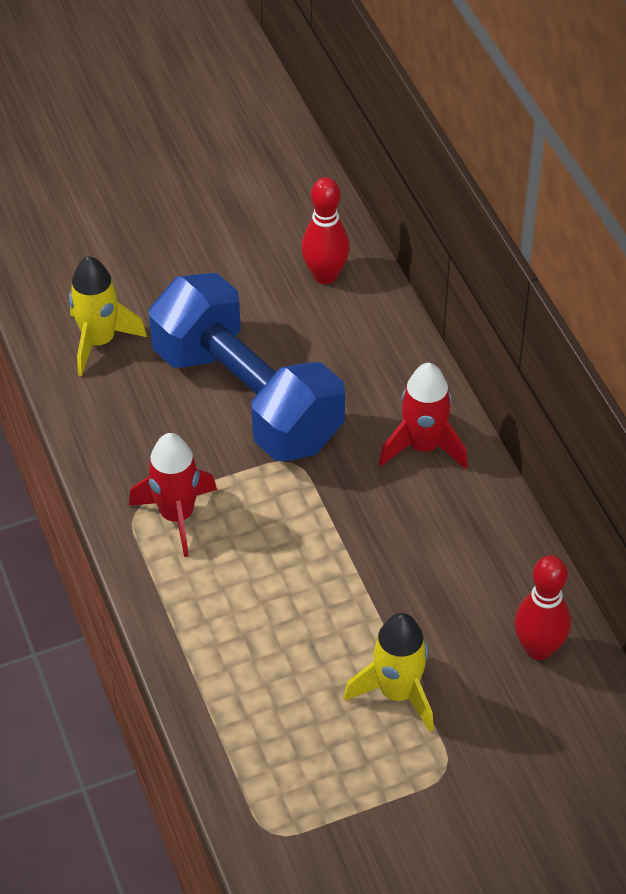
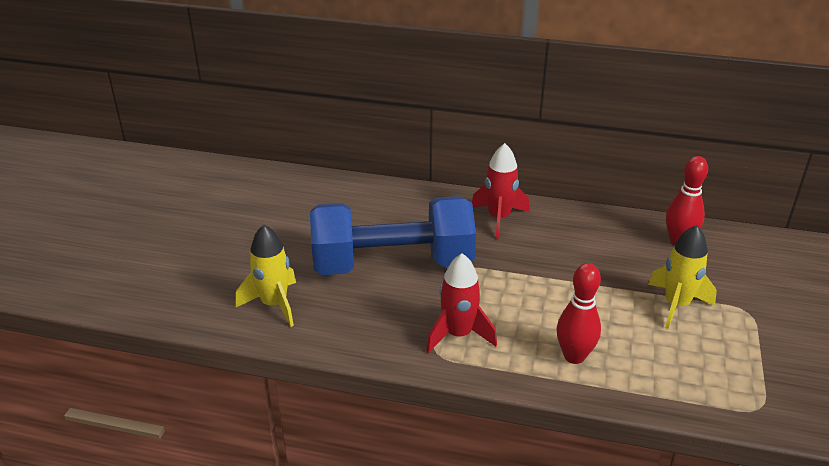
camera: 55 degrees left, 15 degrees down
(325, 275) = (335, 197): red bowling pin -> red bowling pin (574, 356)

